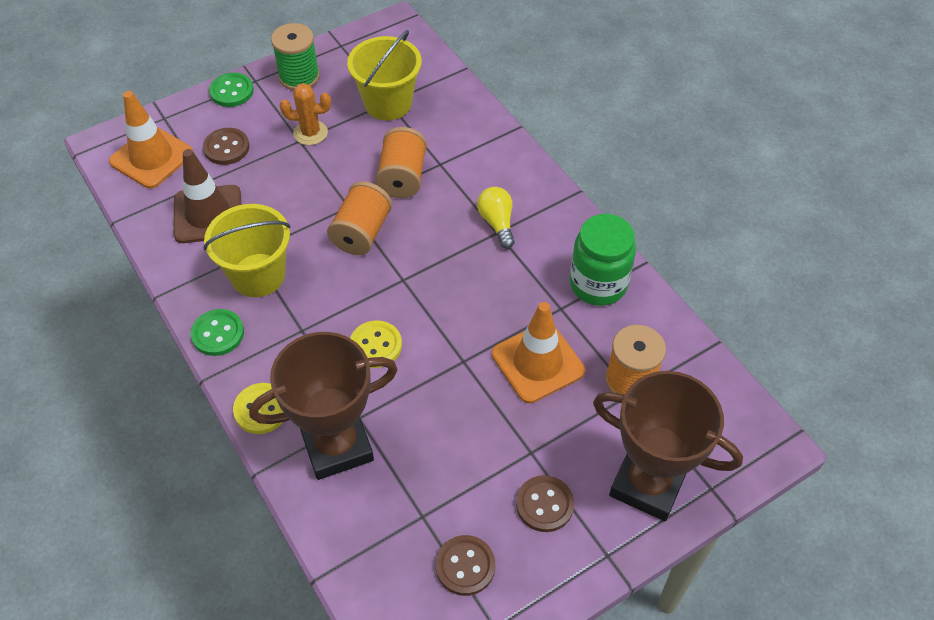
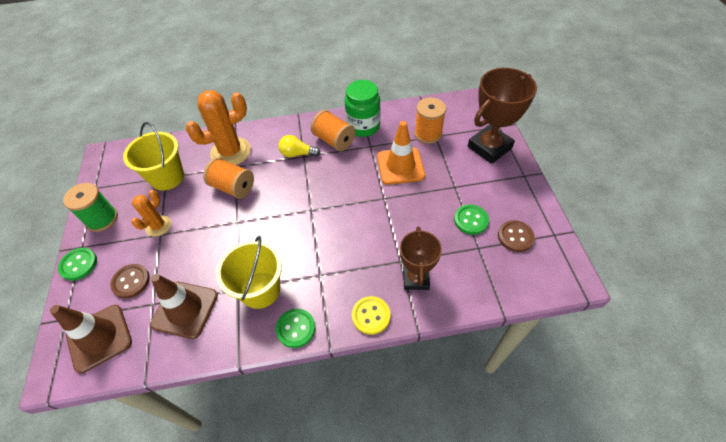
camera: 65 degrees left, 0 degrees up
(151, 157) = (99, 338): orange traffic cone -> brown traffic cone
(337, 446) = (416, 278): brown trophy -> brown trophy, size x0.64
(361, 233) = (262, 220): orange spool -> orange spool (334, 140)
(376, 345) = (352, 237): yellow button -> none
(462, 147) = (231, 152): none -> orange cactus
(471, 492) = (471, 220): none -> green button
(544, 504) = (488, 191): brown button -> none

